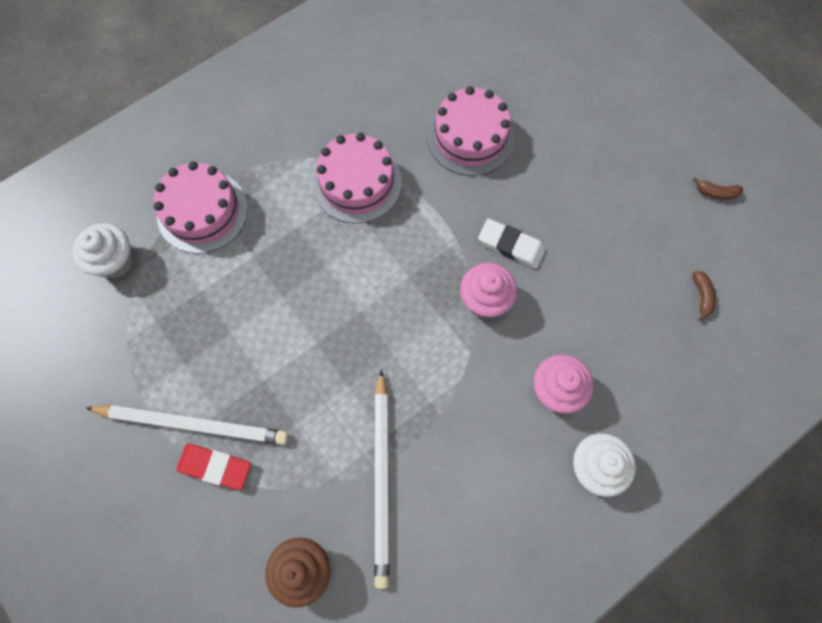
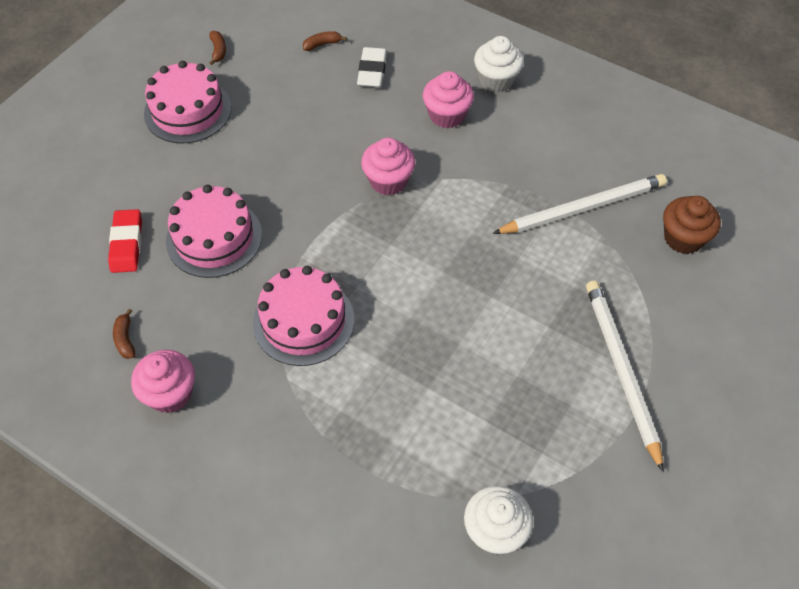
camera: 110 degrees left, 15 degrees down
(202, 211) = (396, 462): pink cake -> pink cake (188, 110)
(215, 466) = (646, 335): red eraser -> red eraser (126, 244)
(332, 77) = (170, 393): none -> pink cupcake
(393, 57) = (125, 339): none -> brown banana
(511, 245) = (326, 175): white eraser -> white eraser (372, 71)

